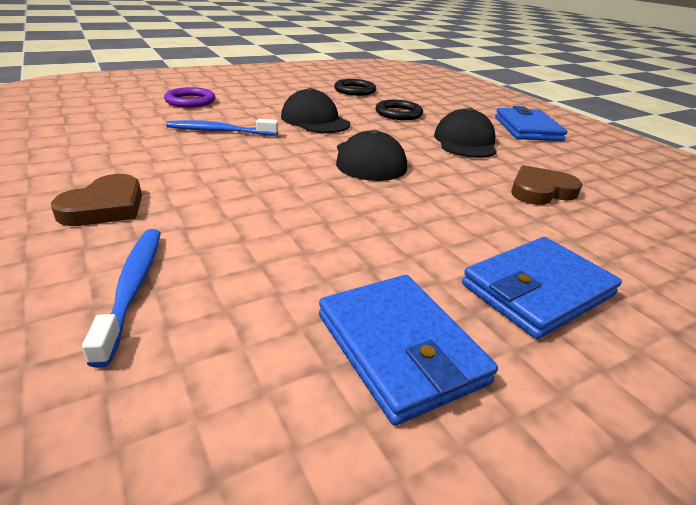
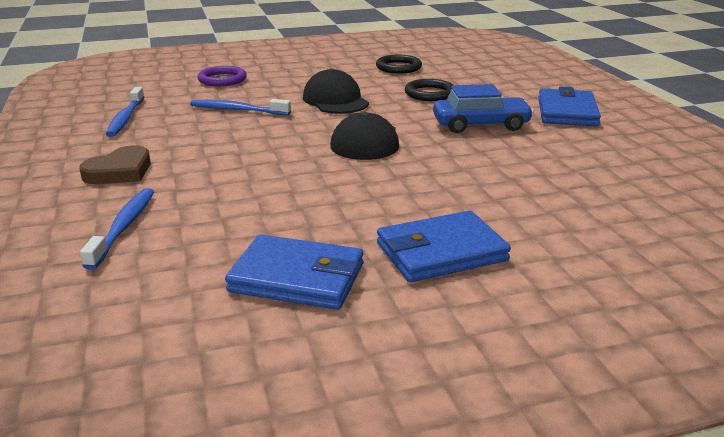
camera: 15 degrees right, 5 degrees down
(95, 142) = (126, 118): none -> blue toothbrush
(399, 348) = (297, 278): blue wallet -> blue wallet turned 60 degrees counterclockwise
(465, 142) = (481, 125): black cap -> blue car
(541, 191) = (521, 175): brown heart -> none

